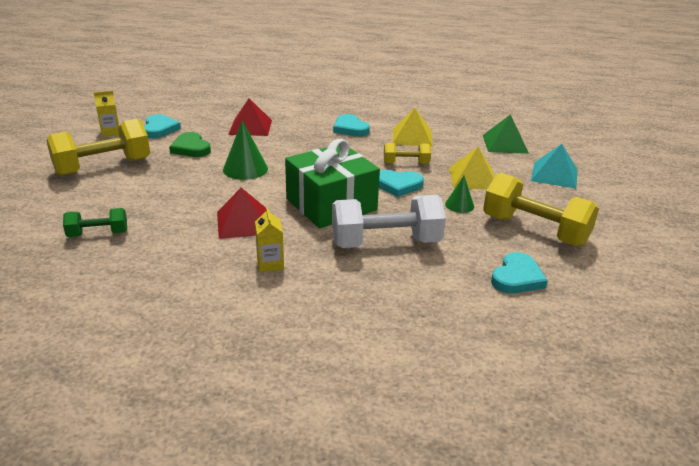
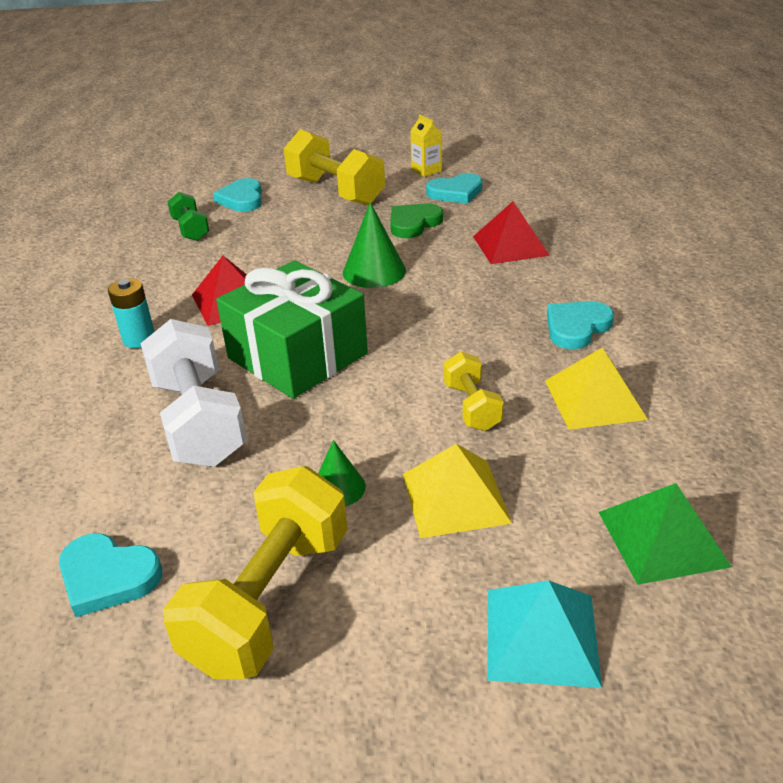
camera: 80 degrees right, 5 degrees up
(270, 264) = (139, 339): yellow carton -> turquoise battery
(398, 185) = (384, 408): turquoise heart -> turquoise heart (242, 199)

